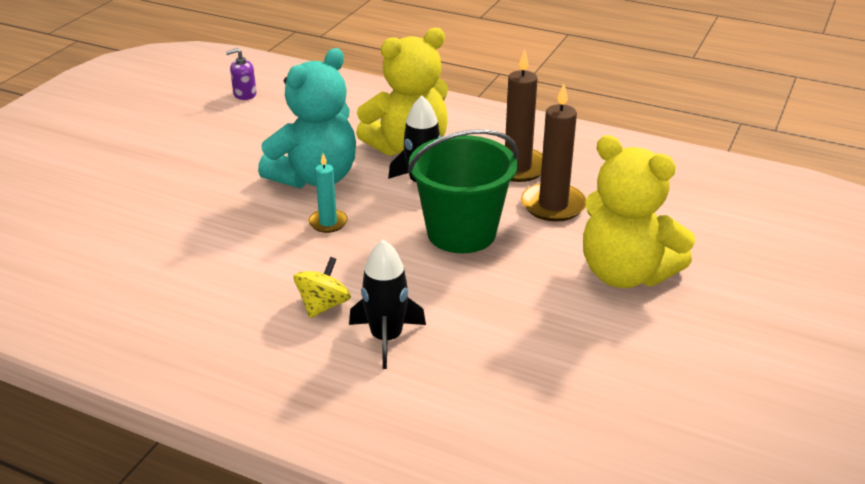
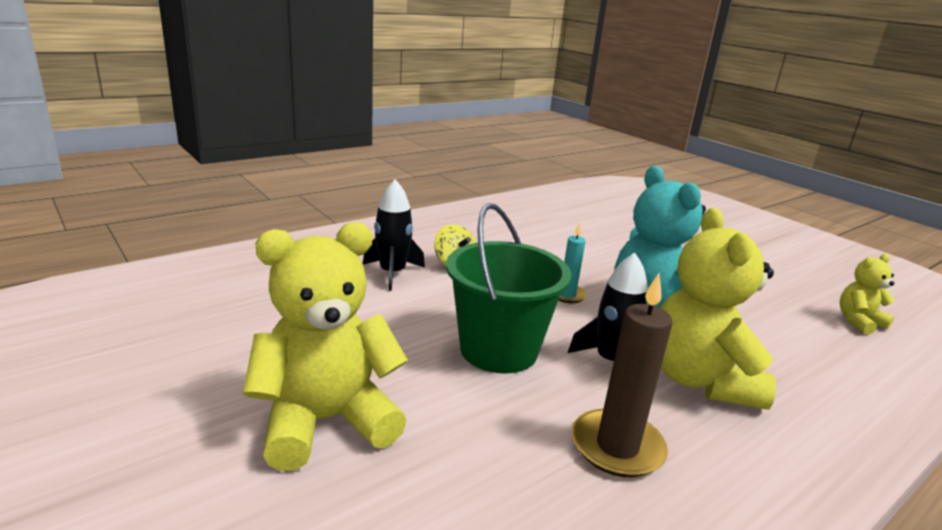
camera: 115 degrees right, 10 degrees down
(244, 94) = (858, 322): purple soap dispenser -> yellow teddy bear
(553, 205) = (504, 434): brown candle -> none

